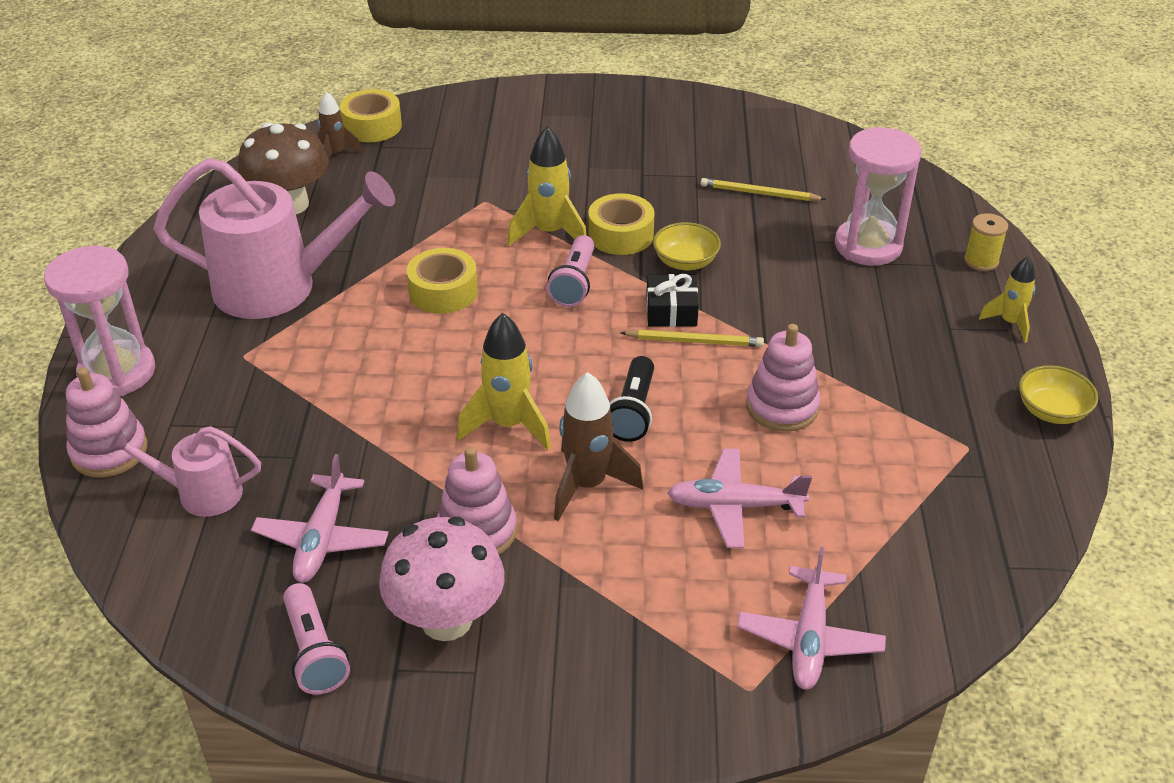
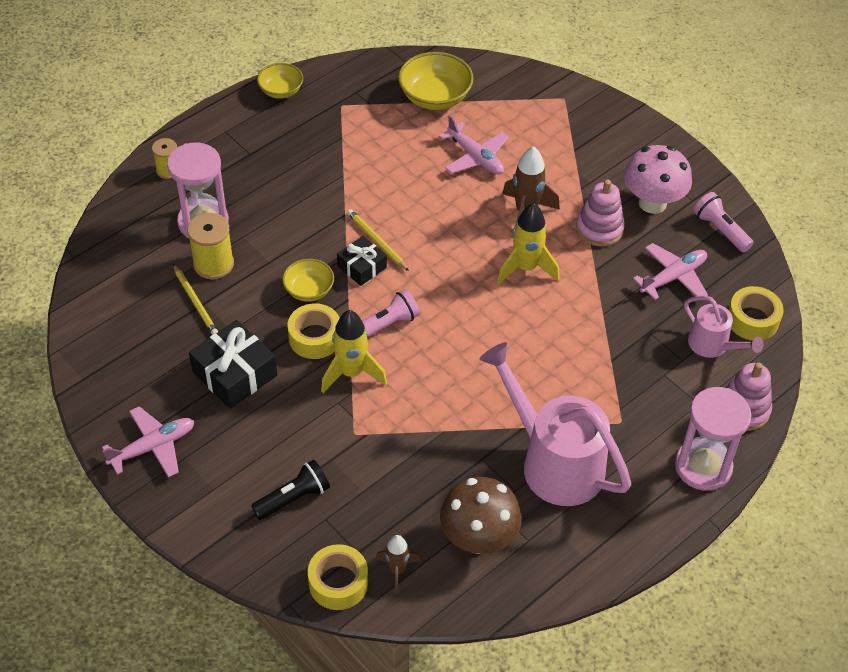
camera: 135 degrees left, 10 degrees up
(314, 652) = (720, 230): pink flashlight -> pink flashlight turned 60 degrees counterclockwise
(443, 291) = (463, 378): yellow tape -> yellow tape (752, 320)
(633, 411) = (458, 229): black flashlight -> black flashlight (293, 498)
(642, 174) = (234, 374): none -> black gift
(782, 407) = (389, 179): pink stacking toy -> none
(797, 225) = (213, 264): none -> yellow spool
(809, 639) = (518, 96): pink plane -> pink plane (153, 447)
(896, 545) = (435, 97): none -> yellow bowl
(1009, 323) = (220, 134): yellow rocket -> none

